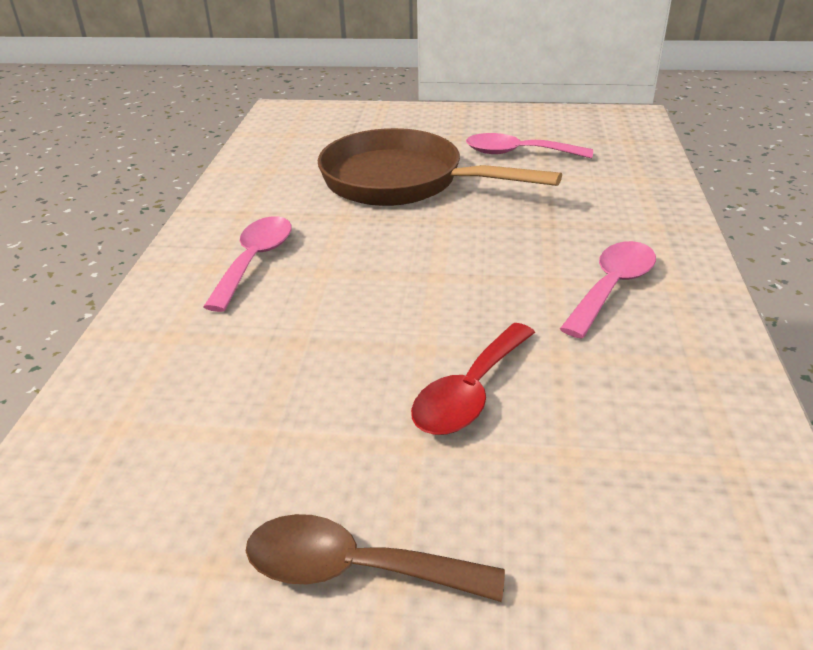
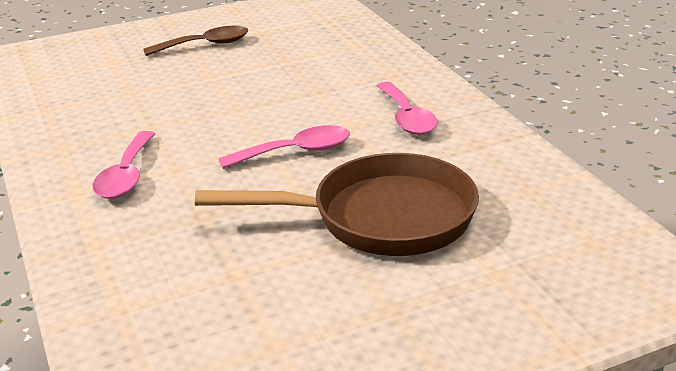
camera: 150 degrees right, 5 degrees down
(470, 393) = (194, 98): red spoon -> none
(518, 153) = (288, 304): pink spoon -> pink spoon (296, 152)

